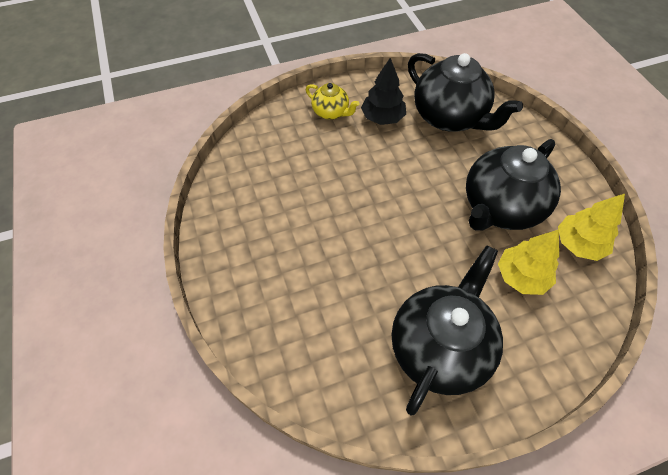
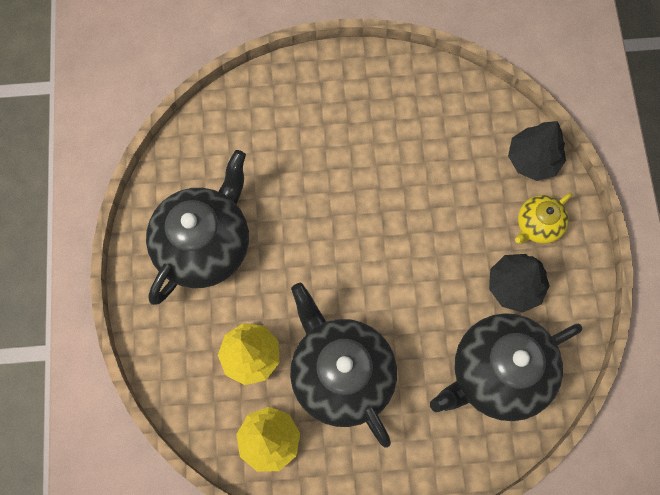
camera: 105 degrees right, 15 degrees up
(278, 122) = (533, 159): none -> black tree
(440, 347) = (205, 245): black teapot -> black teapot turned 105 degrees counterclockwise

